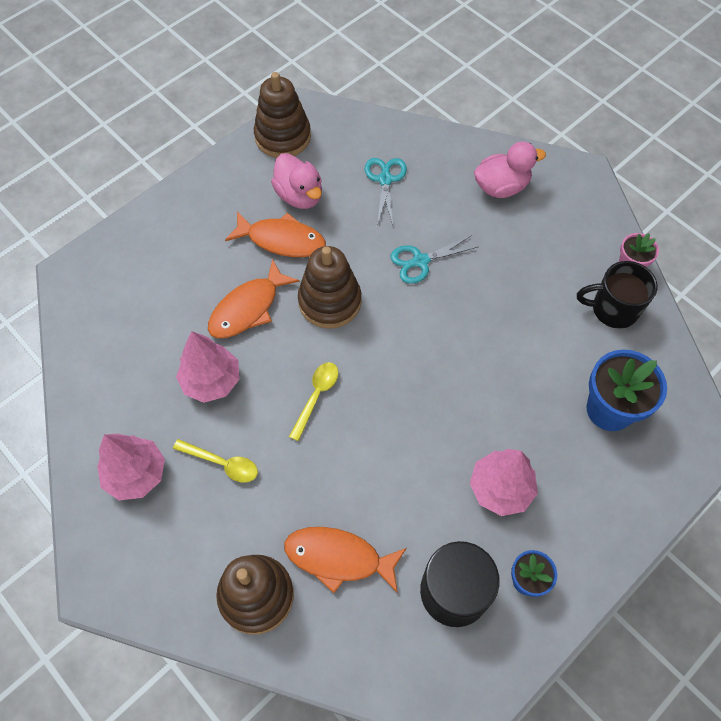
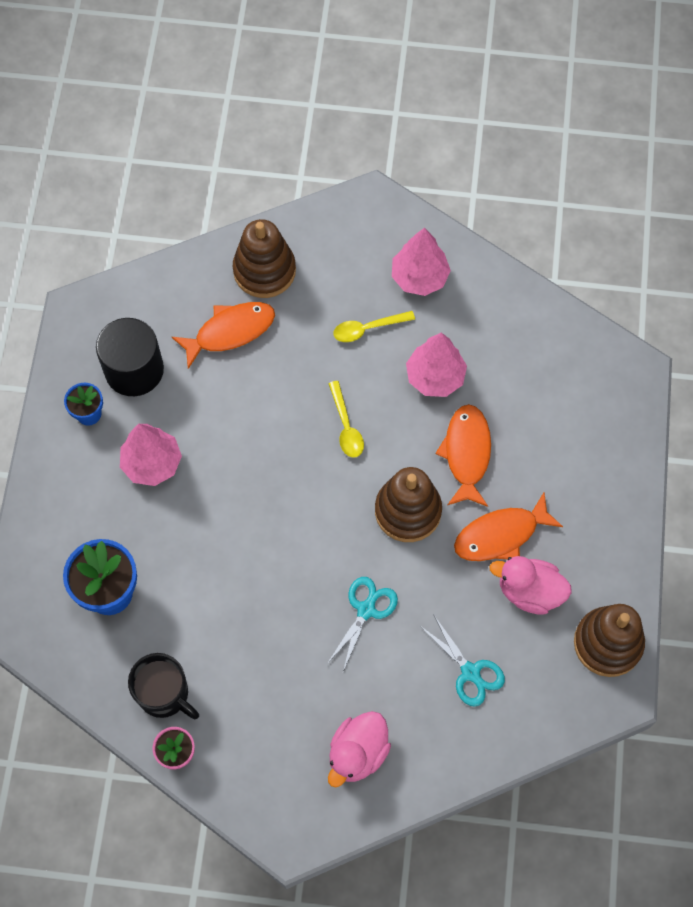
camera: 140 degrees right, 5 degrees up
(613, 309) = (164, 694): black mug -> black mug turned 75 degrees clockwise

